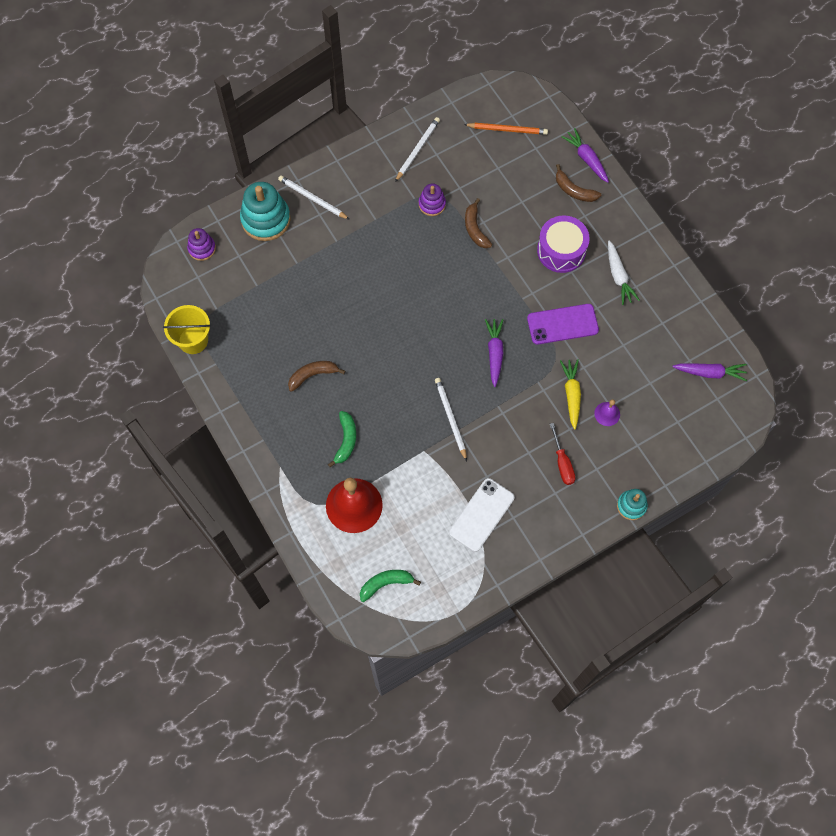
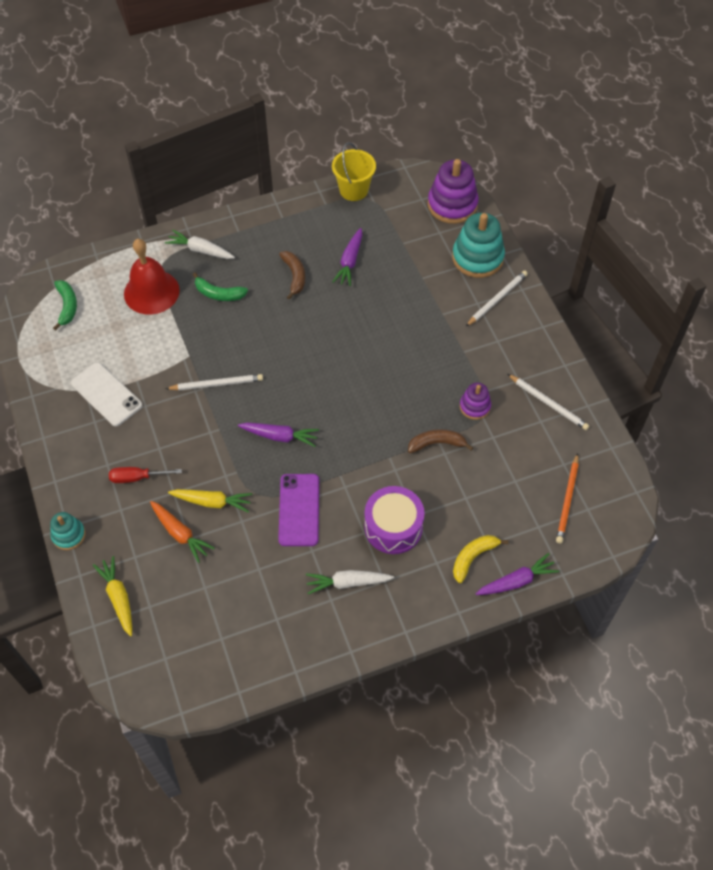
camera: 100 degrees right, 10 degrees down
(202, 248) = (452, 205): purple stacking toy -> purple stacking toy, size x1.80
(293, 470) = (201, 250): none -> white carrot
(574, 190) = (473, 557): brown banana -> yellow banana
(607, 414) = (180, 533): purple bell -> orange carrot
(677, 448) = (118, 598): none -> yellow carrot
(709, 373) = (199, 657): purple carrot -> purple carrot (350, 261)

